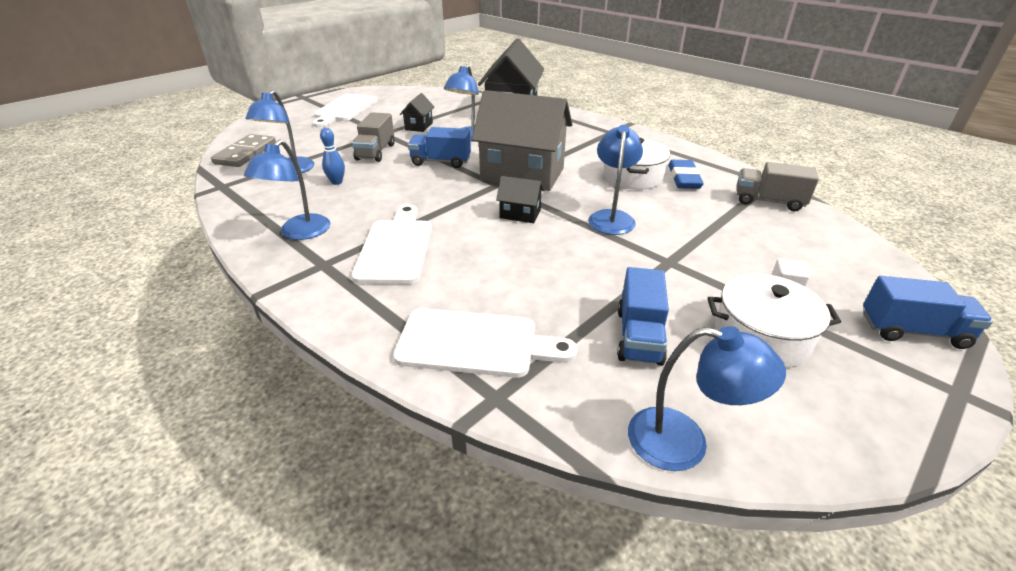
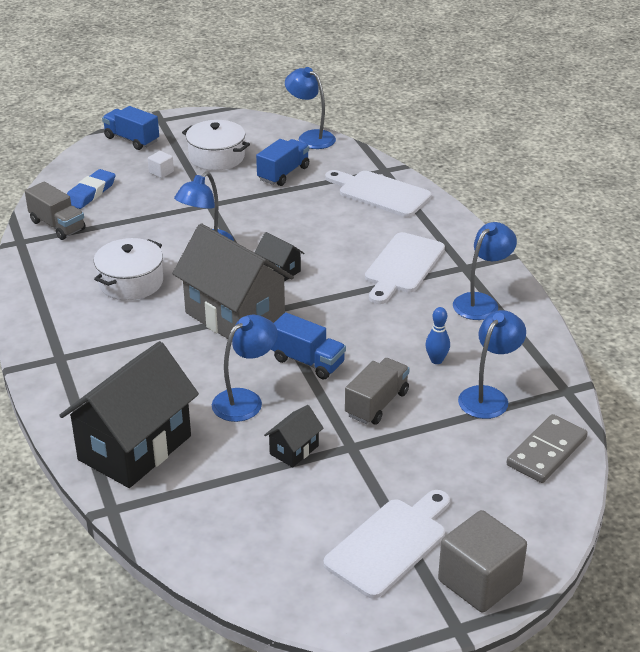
camera: 155 degrees left, 0 degrees up
(293, 108) = (479, 582): none -> grey cube
(684, 178) = (87, 267): blue eraser -> blue eraser (90, 193)

